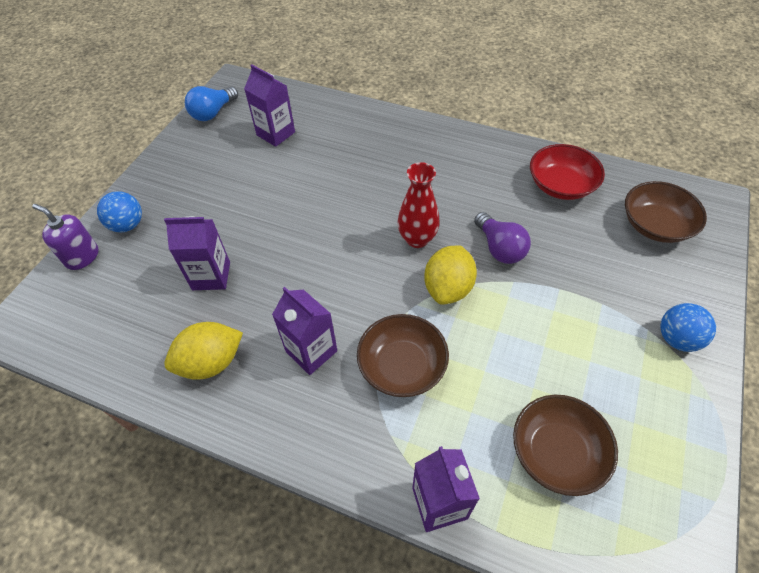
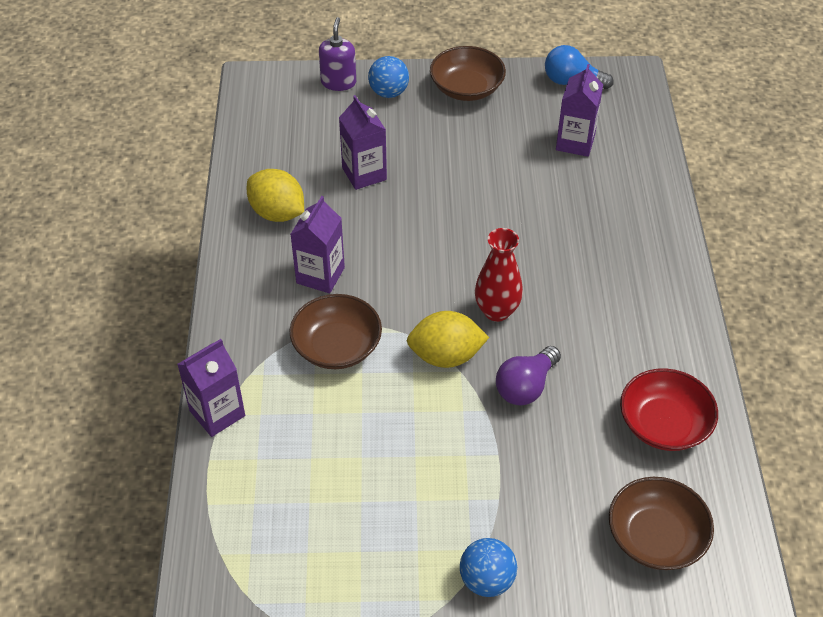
camera: 65 degrees right, 5 degrees down
(557, 452) = (301, 491): brown bowl -> brown bowl (466, 88)

